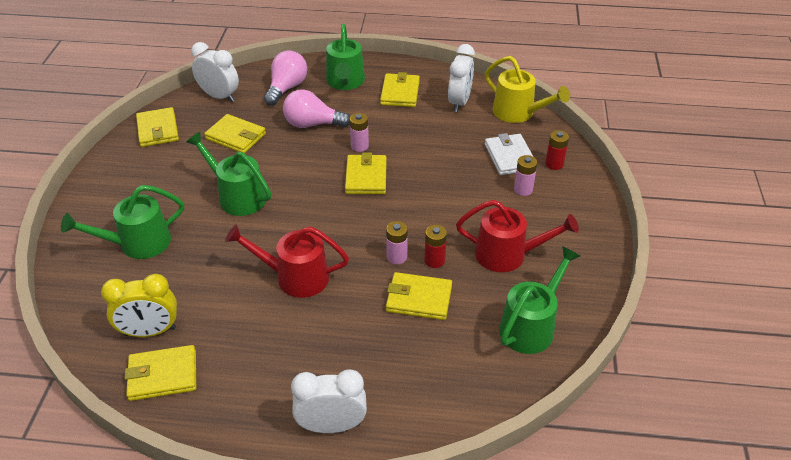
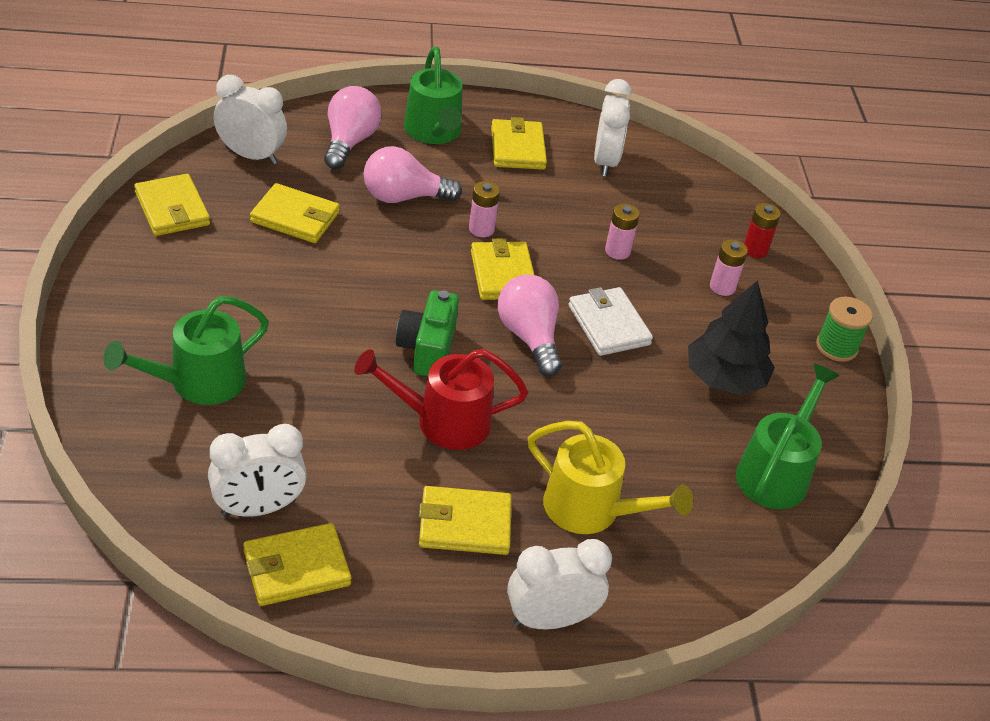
camera: 15 degrees left, 0 degrees up
(150, 331) = (258, 508): yellow clock -> white clock
(237, 196) = (324, 307): green watering can -> none
(298, 226) = (427, 349): none -> green camera
(373, 220) = (529, 337): none -> pink light bulb
(396, 257) = (576, 387): pink battery -> pink battery (617, 251)
(419, 299) = (621, 443): yellow wallet -> yellow wallet (465, 524)
(434, 260) = (628, 390): red battery -> none
(508, 255) = (724, 378): red watering can -> black tree
(510, 157) = (693, 241): white wallet -> white wallet (609, 325)
(518, 113) = (690, 177): yellow watering can -> yellow watering can (592, 510)
(600, 235) = (836, 347): none -> green spool

